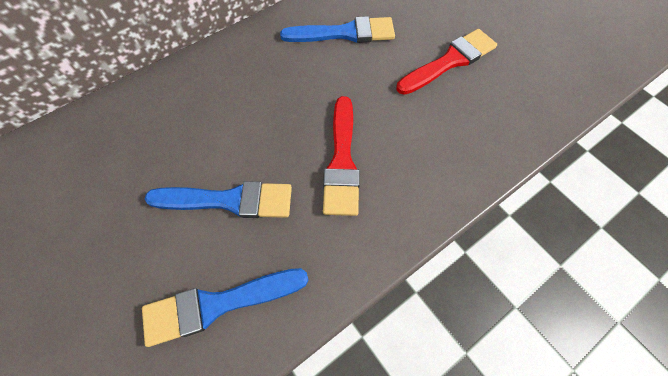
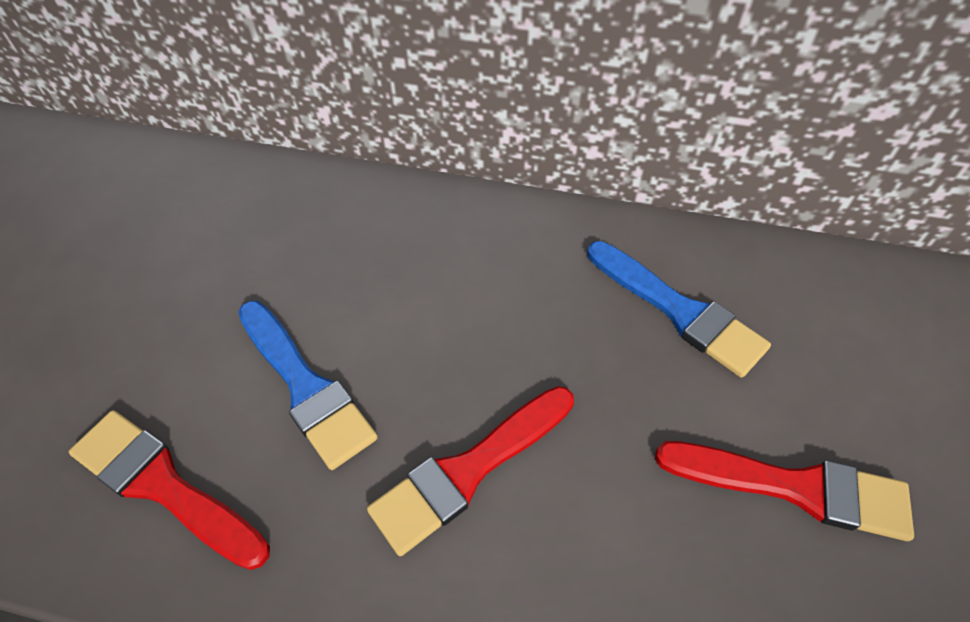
camera: 50 degrees right, 10 degrees down
(218, 304) = (163, 485): blue brush -> red brush

